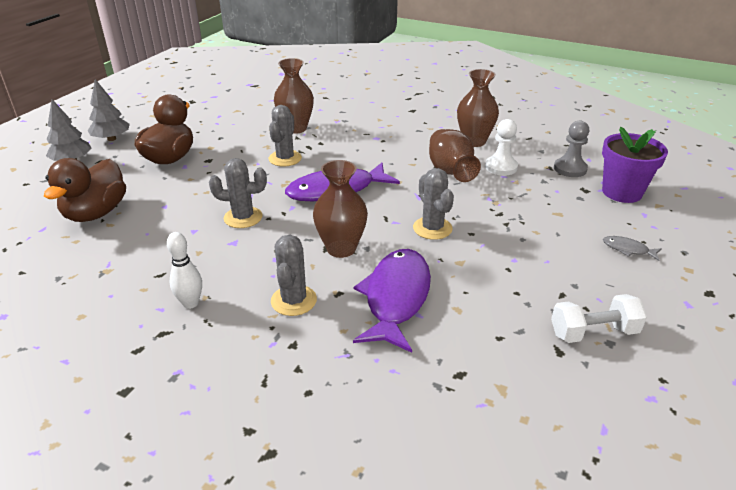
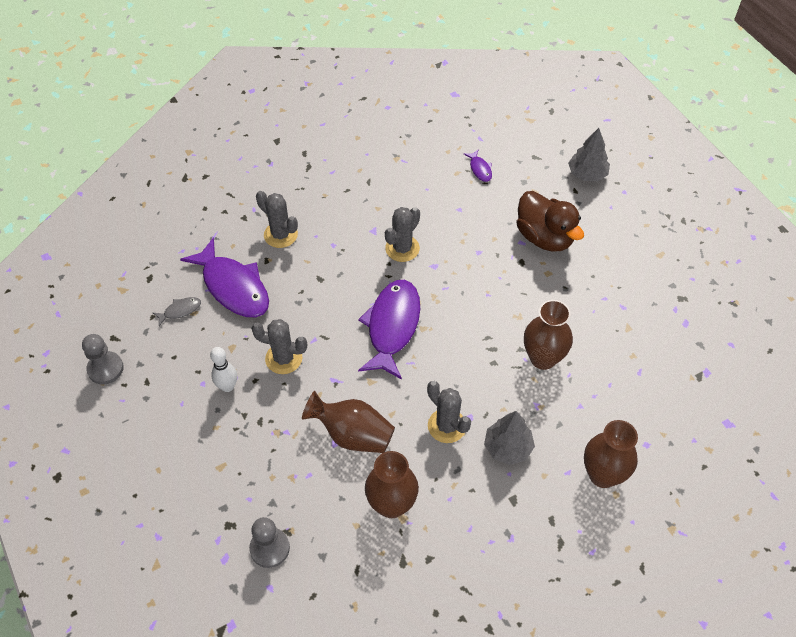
camera: 125 degrees right, 20 degrees up
(96, 213) = (480, 169): brown duck -> purple fish
(111, 139) = (619, 209): grey tree -> grey tree (508, 447)
(190, 303) = (324, 186): white bowling pin -> white bowling pin (227, 386)
(285, 158) = (481, 318): grey cactus -> grey cactus (447, 426)
(341, 248) = (311, 287): brown vase -> brown vase (603, 474)
(501, 167) = (324, 486): white pawn -> none
(593, 332) = (105, 369): white dumbbell -> grey pawn
(621, 192) = (198, 554): purple flower pot -> none
(628, 249) = (139, 472): grey fish -> grey fish (180, 310)

